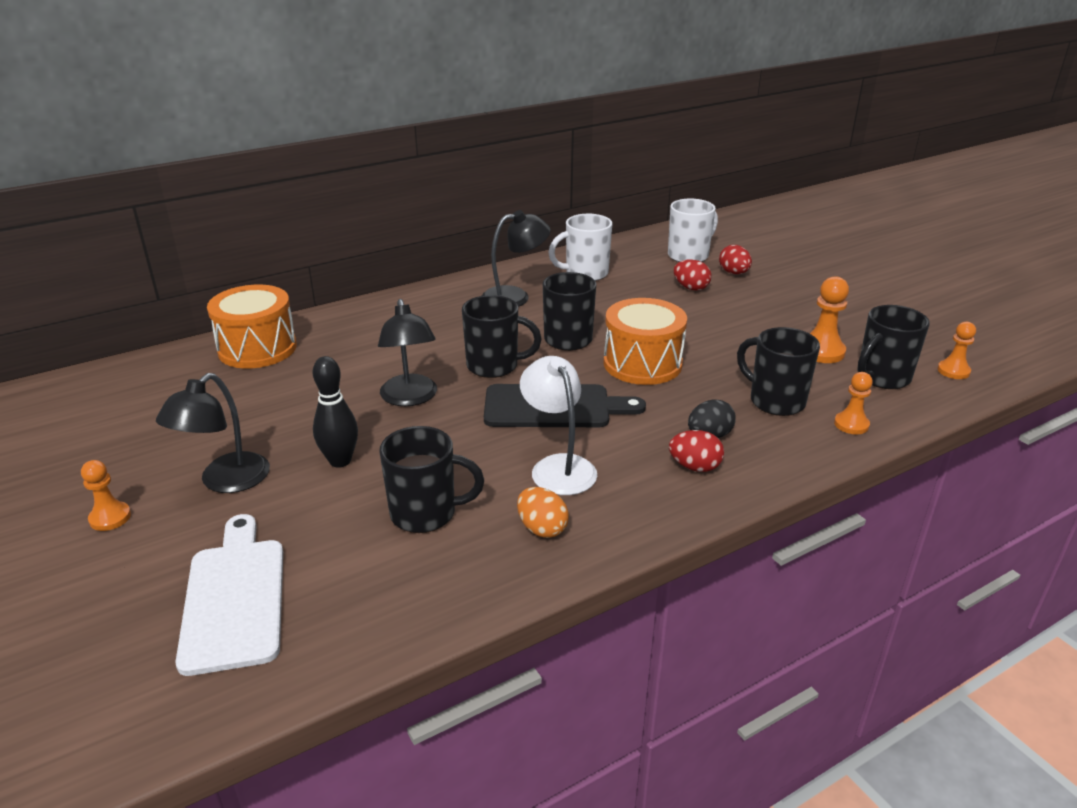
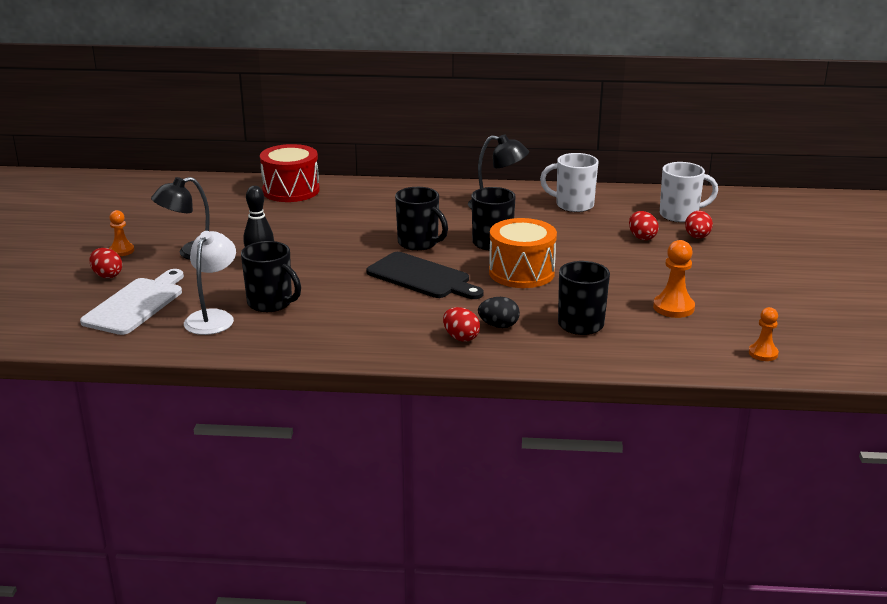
camera: 35 degrees right, 5 degrees down
(131, 568) = (107, 275): none -> red egg
(257, 348) = (291, 190): orange drum -> red drum
(410, 398) = (342, 244): black lamp -> none
(542, 528) = (322, 333): orange egg -> none
(558, 466) = (377, 308): white lamp -> white lamp (213, 317)
(851, 424) = (612, 354): orange pawn -> none
(882, 378) = (692, 338): black mug -> none

